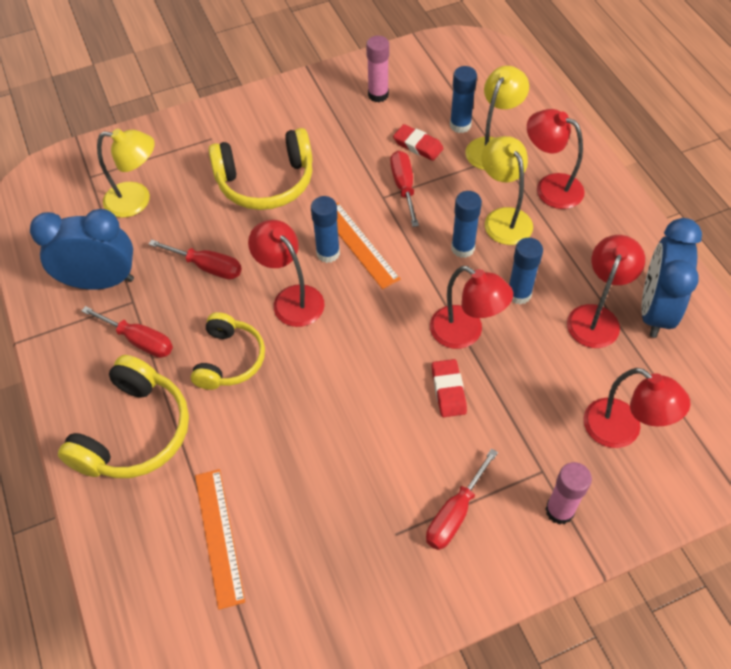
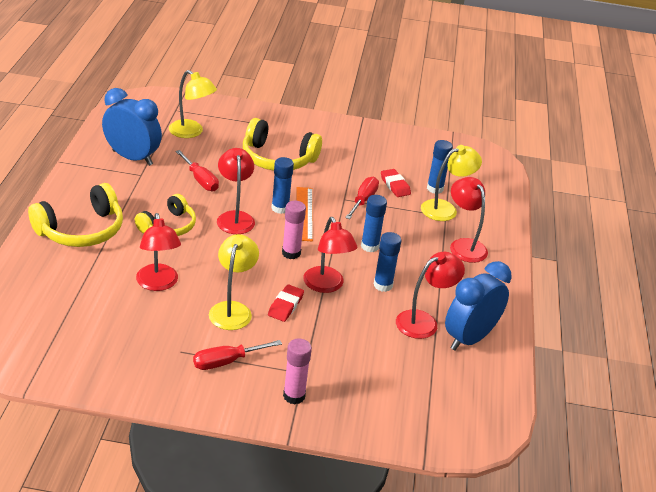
camera: 25 degrees right, 20 degrees down
(139, 340) = (126, 193): red screwdriver -> none
(219, 536) = (79, 297): orange ruler -> none
(378, 95) = (395, 150): pink glue stick -> pink glue stick (291, 253)
(503, 218) = (414, 245): yellow lamp -> yellow lamp (232, 309)
(622, 431) = (379, 382): red lamp -> red lamp (158, 284)

